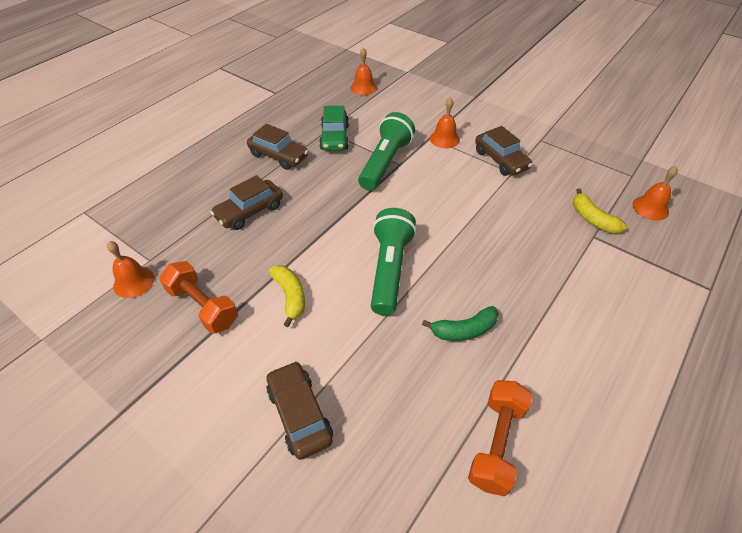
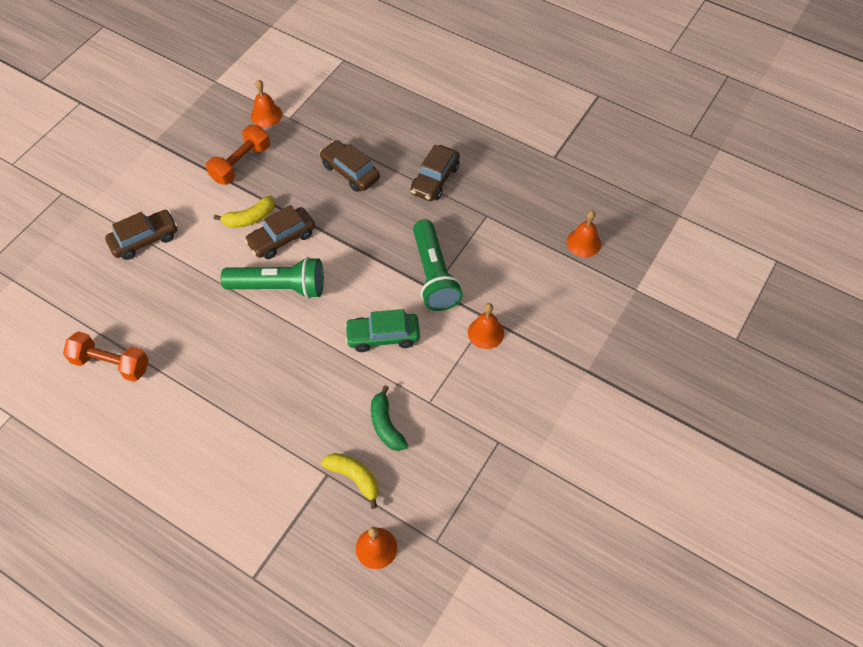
camera: 85 degrees right, 10 degrees up
(335, 137) = (474, 224): green car -> green car (383, 336)
(385, 163) = (433, 275): green flashlight -> green flashlight turned 60 degrees clockwise
(464, 330) = (211, 345): green banana -> green banana (386, 425)
(501, 160) = (451, 391): brown car -> brown car (282, 238)
(592, 219) = (354, 478): yellow banana -> yellow banana turned 75 degrees clockwise

